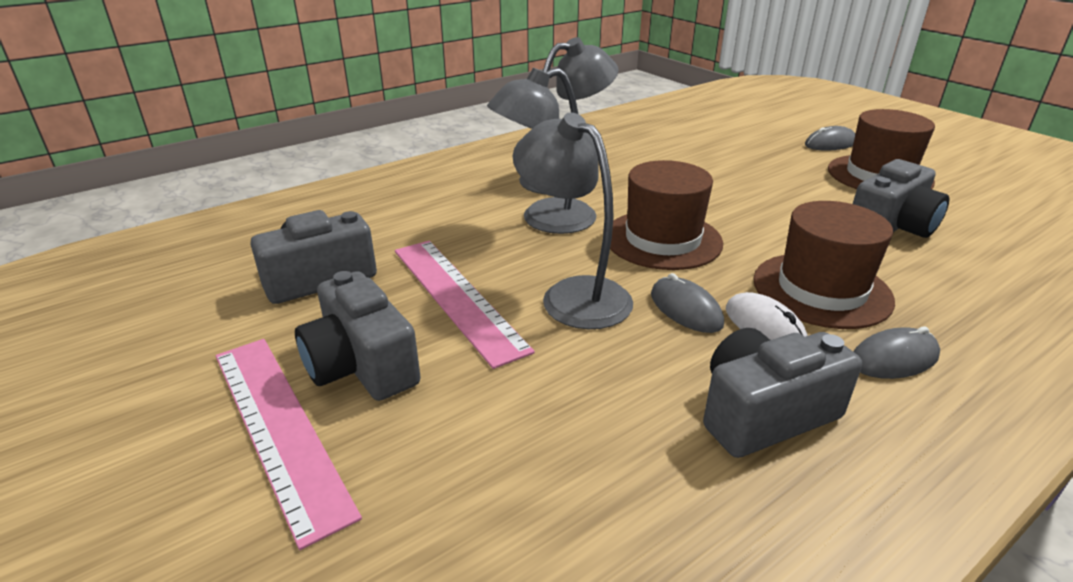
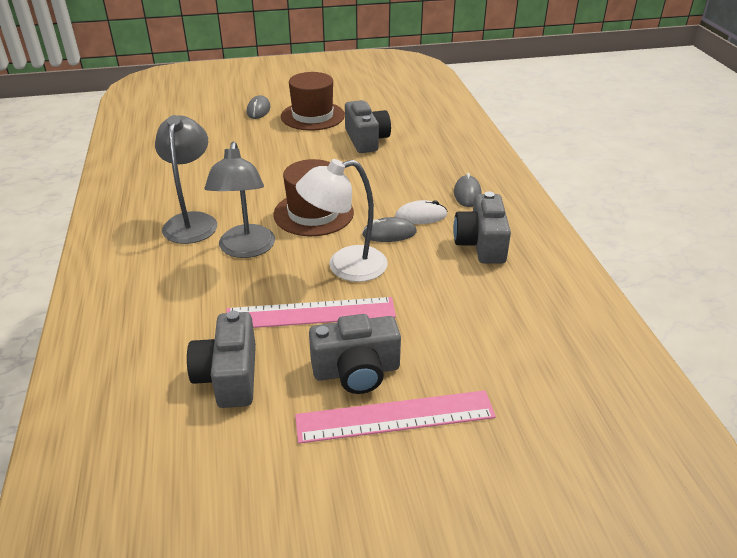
camera: 65 degrees left, 5 degrees up
(573, 294) = (345, 266): grey lamp -> white lamp
(821, 290) = (404, 186): brown hat -> none

